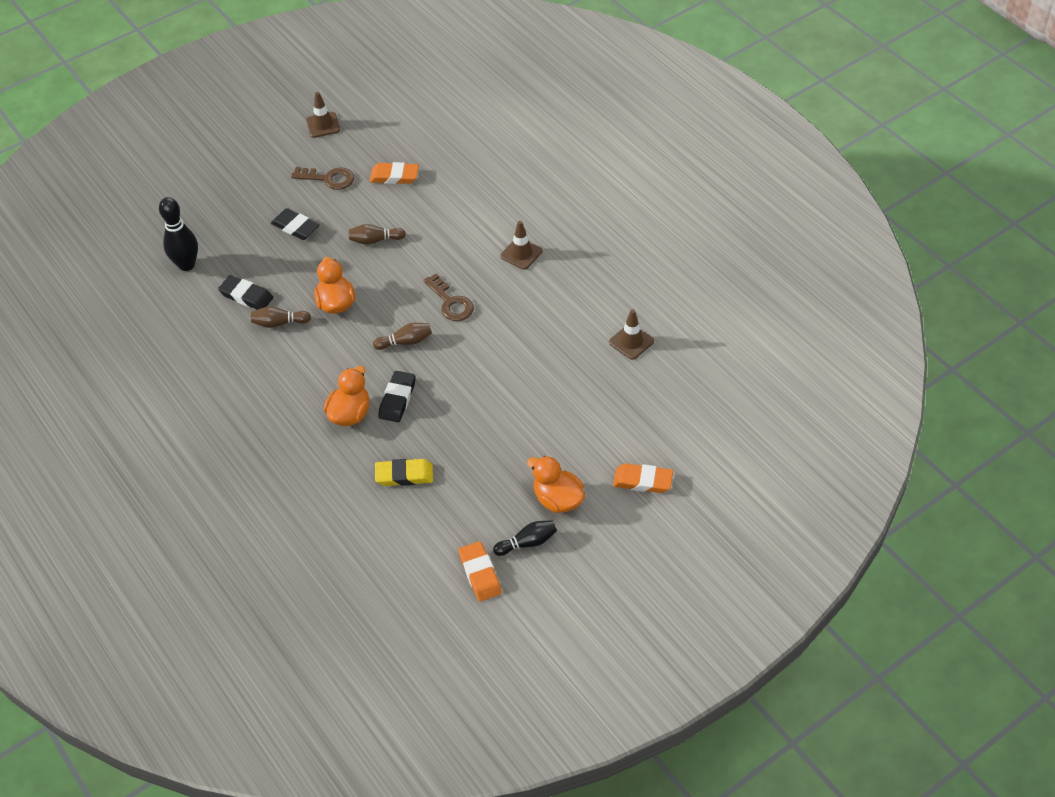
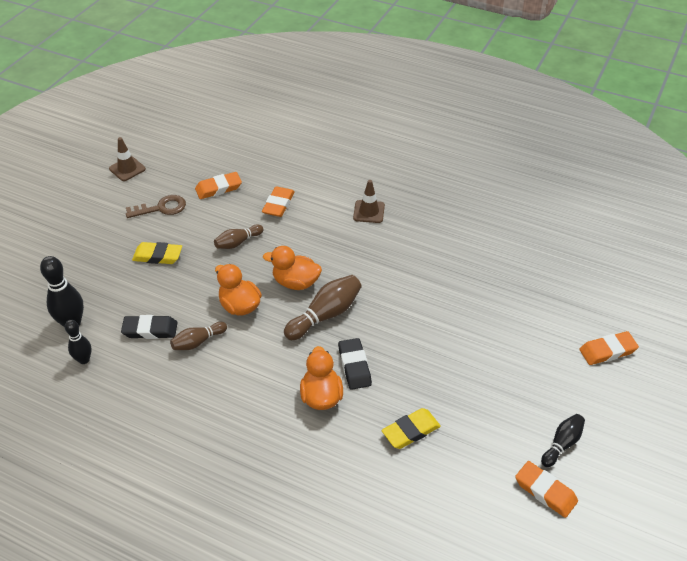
camera: 30 degrees left, 5 degrees down
(177, 302) = (84, 360): none -> black bowling pin
(295, 227) = (158, 256): black eraser -> yellow eraser
(405, 342) = (325, 315): brown bowling pin -> brown bowling pin, size x1.61
(439, 214) = (278, 204): none -> orange eraser
(451, 302) = (340, 269): brown key -> none
(557, 499) = (555, 395): orange duck -> orange duck (295, 282)
(631, 342) = (507, 247): brown traffic cone -> none

